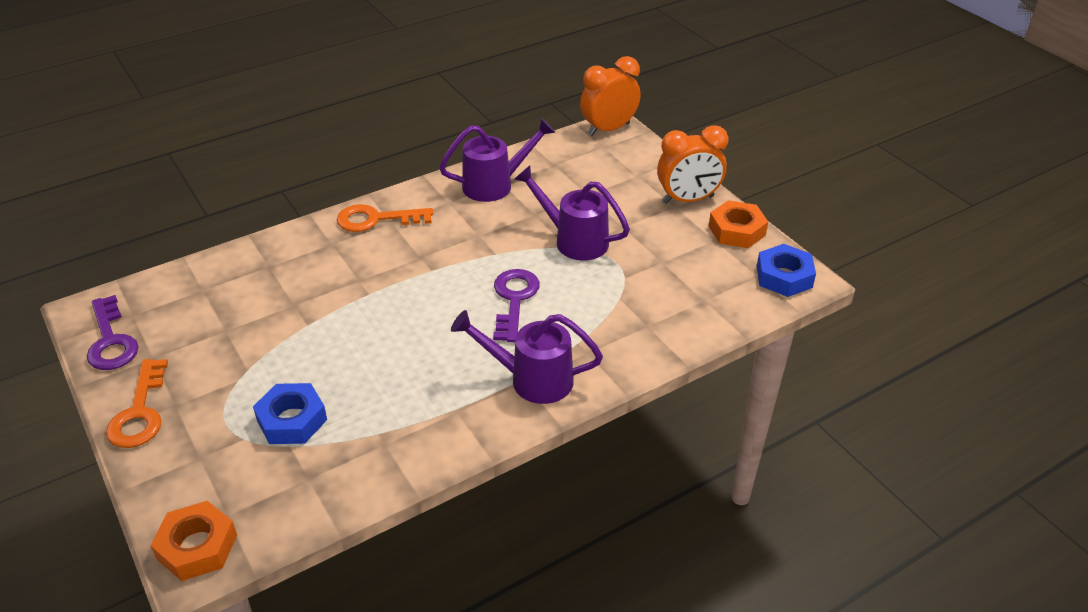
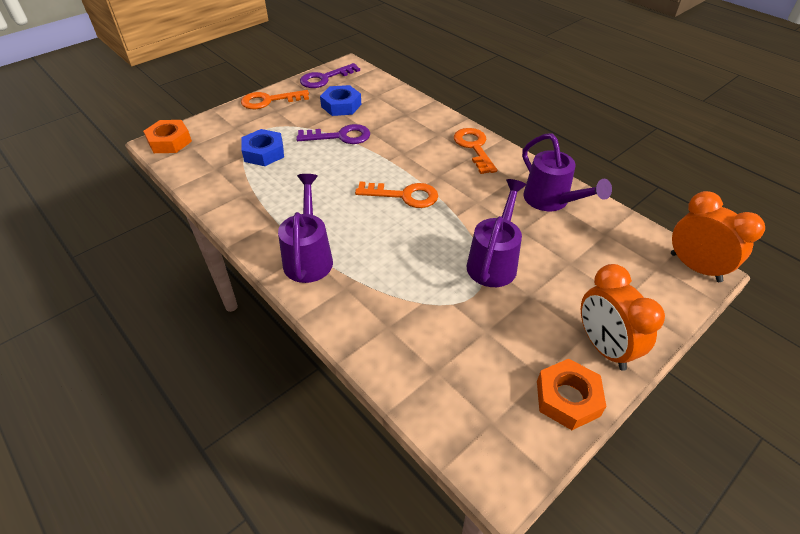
camera: 80 degrees right, 5 degrees up
(447, 289) = (404, 196): none -> orange key
(514, 300) = (401, 234): purple key -> purple key (340, 136)
(784, 276) = (499, 452): blue nut -> blue nut (341, 105)

